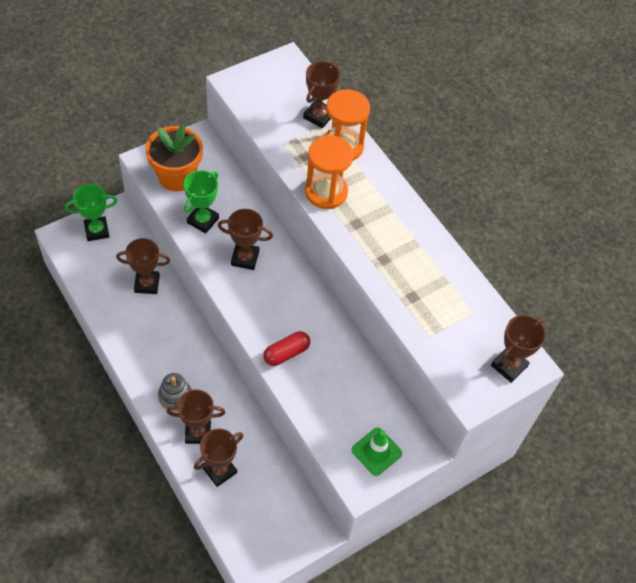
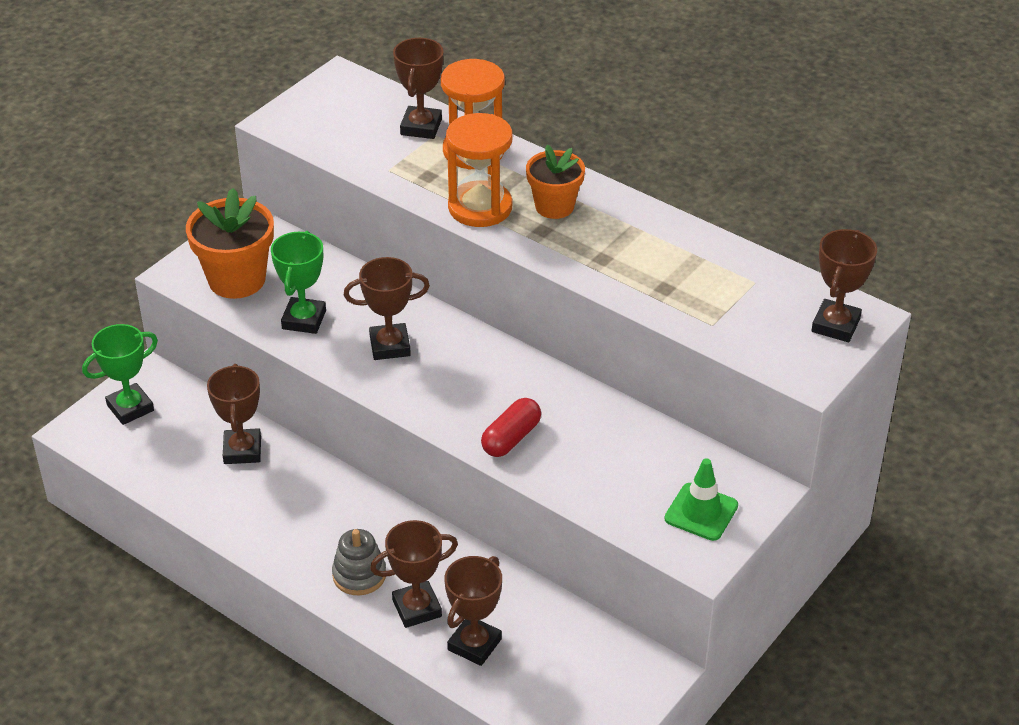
camera: 15 degrees left, 15 degrees down
(147, 284) = (242, 450): brown trophy -> brown trophy turned 75 degrees counterclockwise
(373, 207) = (554, 206): none -> orange flower pot

